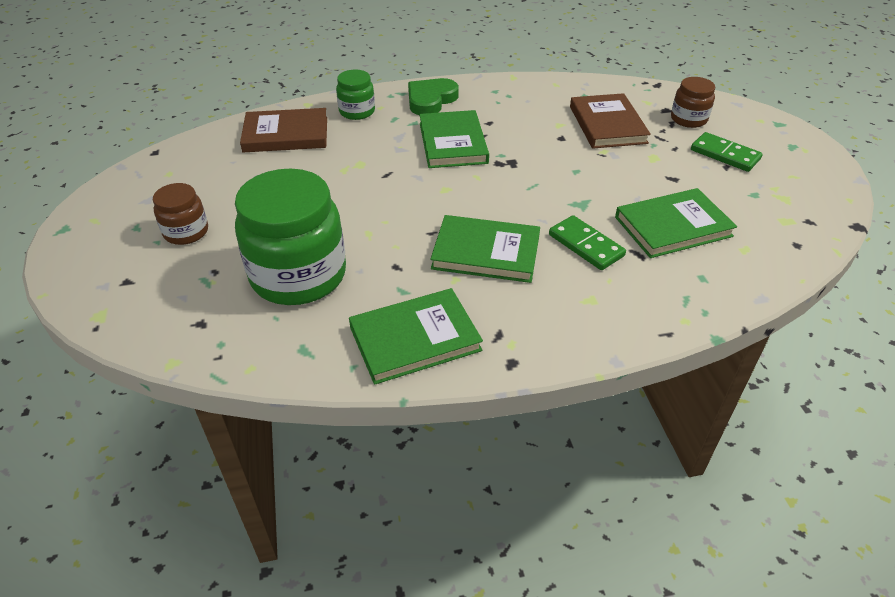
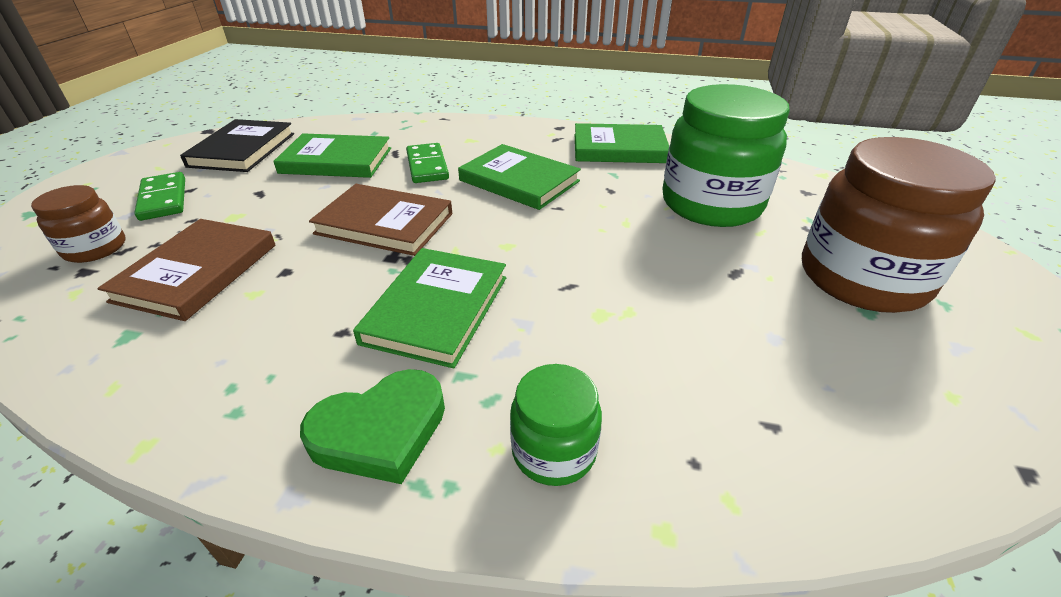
camera: 155 degrees left, 5 degrees down
(186, 232) = (862, 278): brown jar -> brown jar, size x2.01
(286, 134) = (725, 429): brown book -> brown book (384, 223)
(773, 213) = (242, 150): none -> black book

